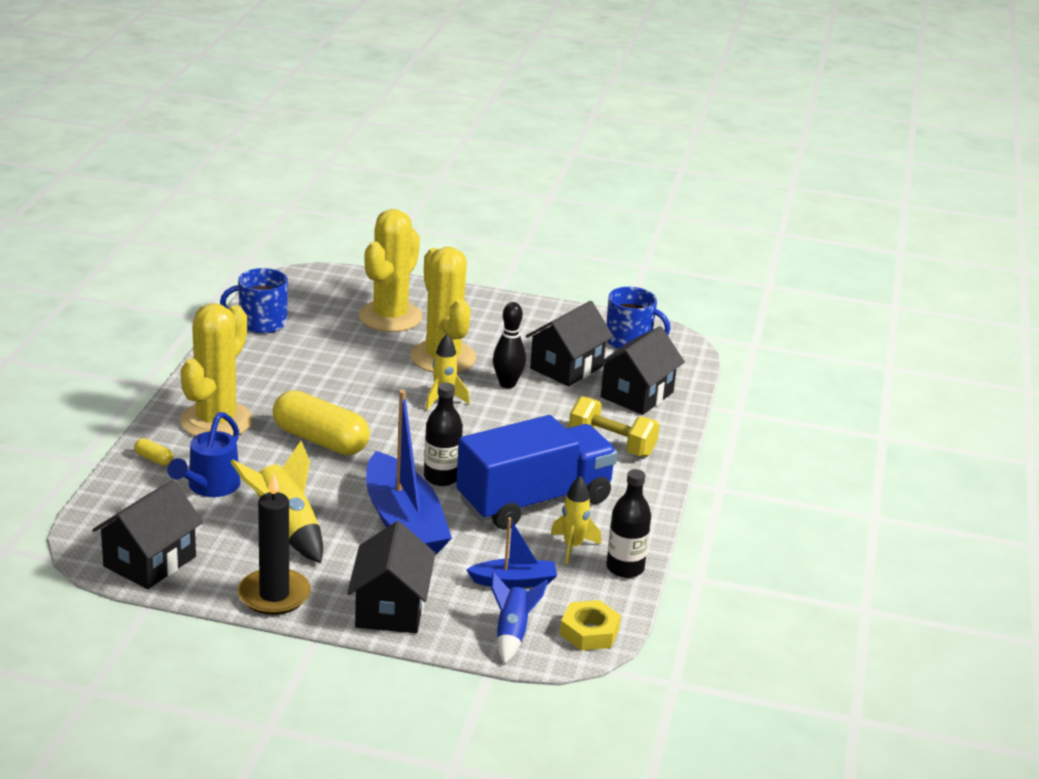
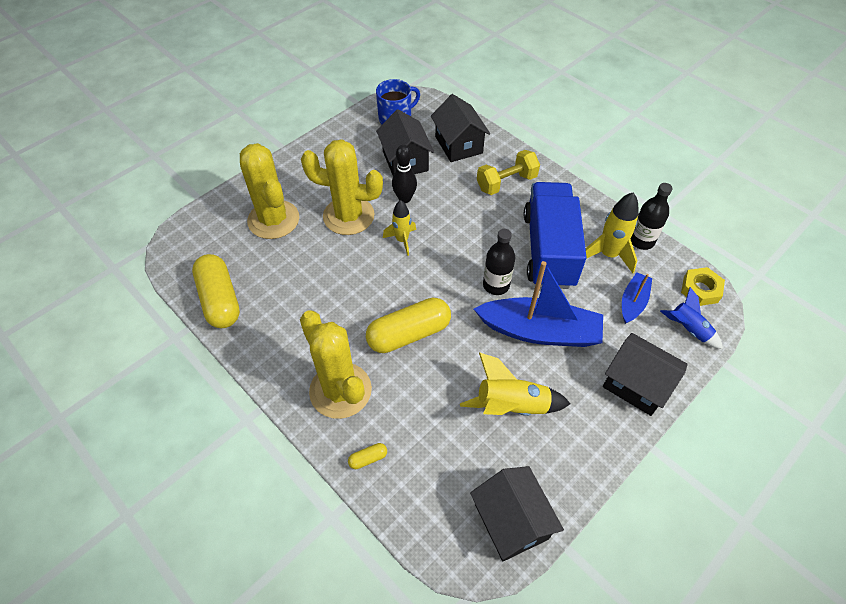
camera: 55 degrees left, 25 degrees up
(209, 487) = (430, 434): blue watering can -> none
(261, 323) = (220, 300): blue mug -> yellow capsule
(274, 595) = (592, 451): black candle -> none
(573, 547) = (608, 255): yellow rocket -> yellow rocket, size x1.50

